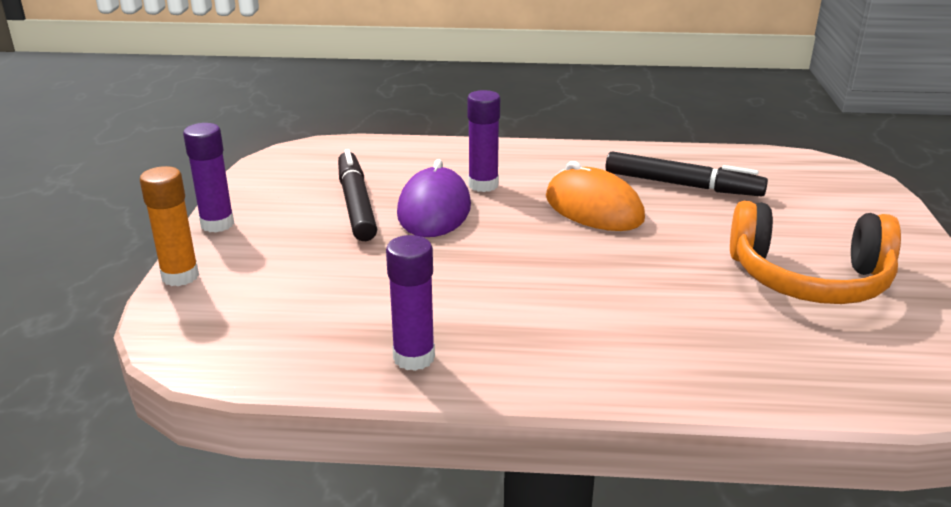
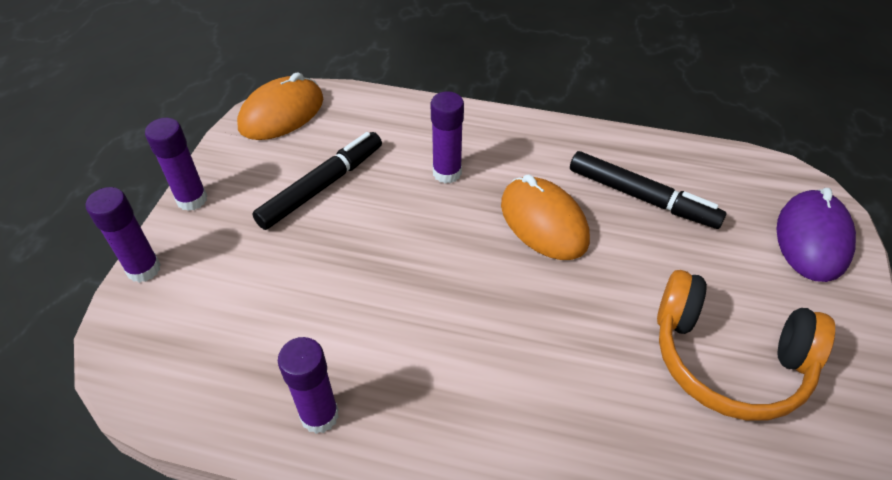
camera: 10 degrees right, 20 degrees up
(180, 276) = (144, 269): orange glue stick -> purple glue stick
(294, 160) = (282, 113): none -> orange mouse
(356, 204) = (322, 186): black marker -> black marker turned 45 degrees clockwise
(434, 210) = (391, 205): purple mouse -> purple mouse (812, 239)

